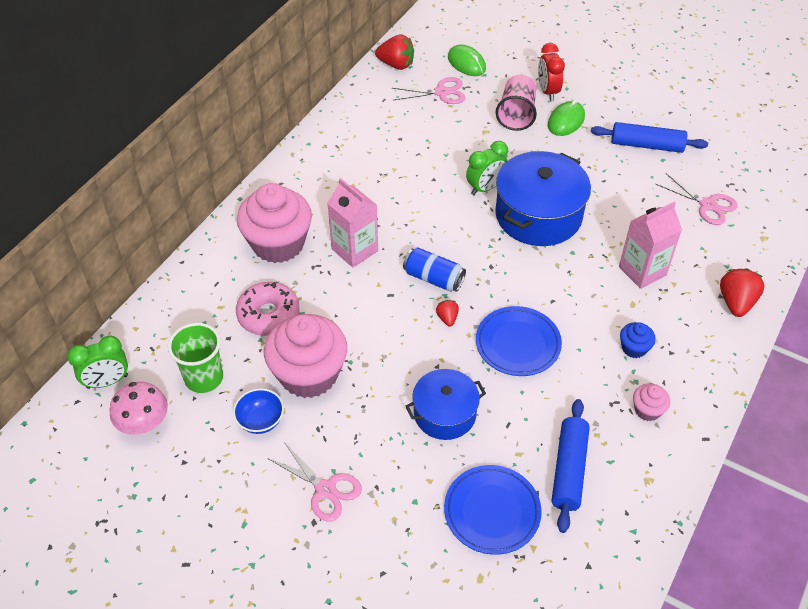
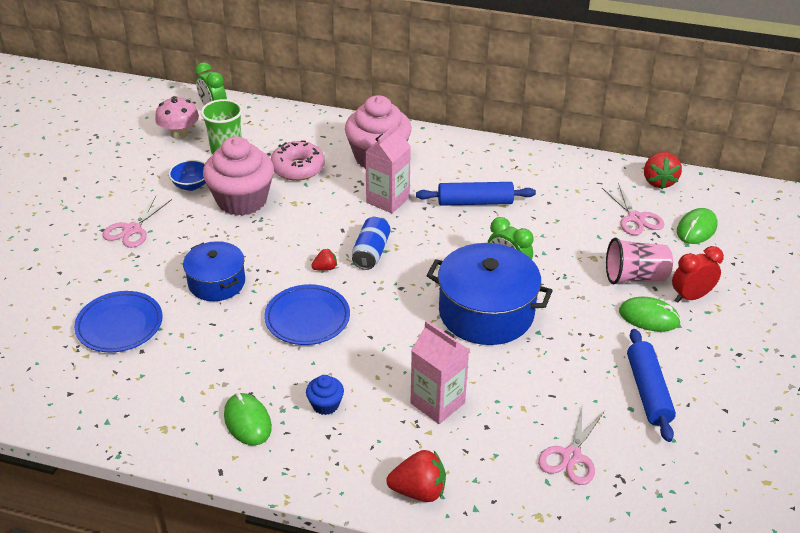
camera: 75 degrees right, 10 degrees down
(569, 469) = (168, 370): blue rolling pin -> blue rolling pin (475, 202)
(647, 410) = (247, 421): pink cupcake -> green mouse

